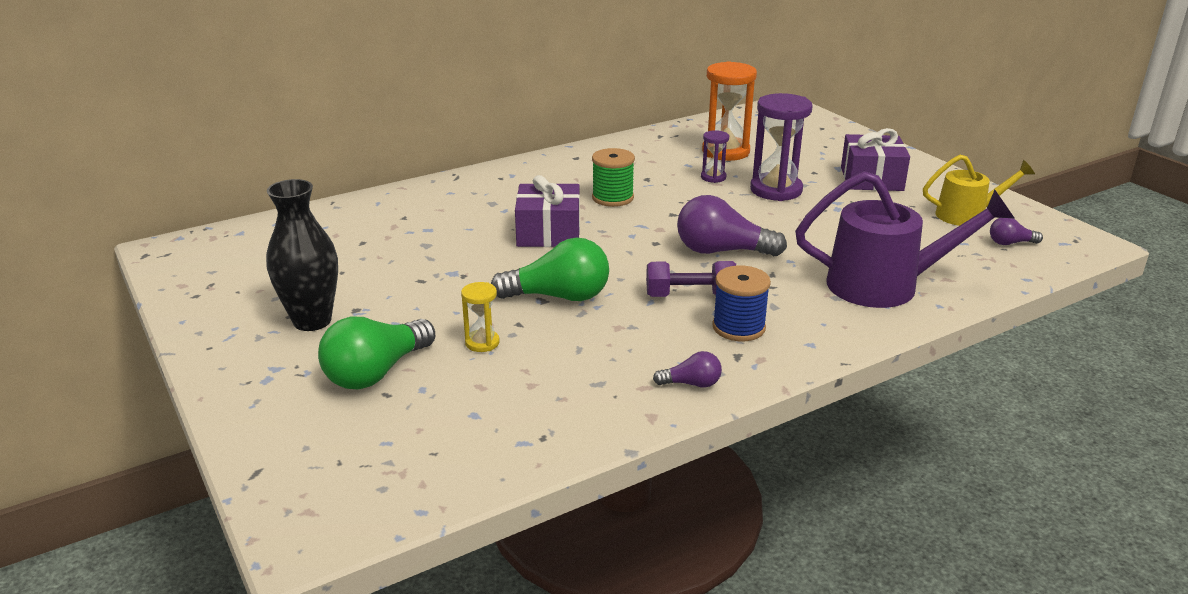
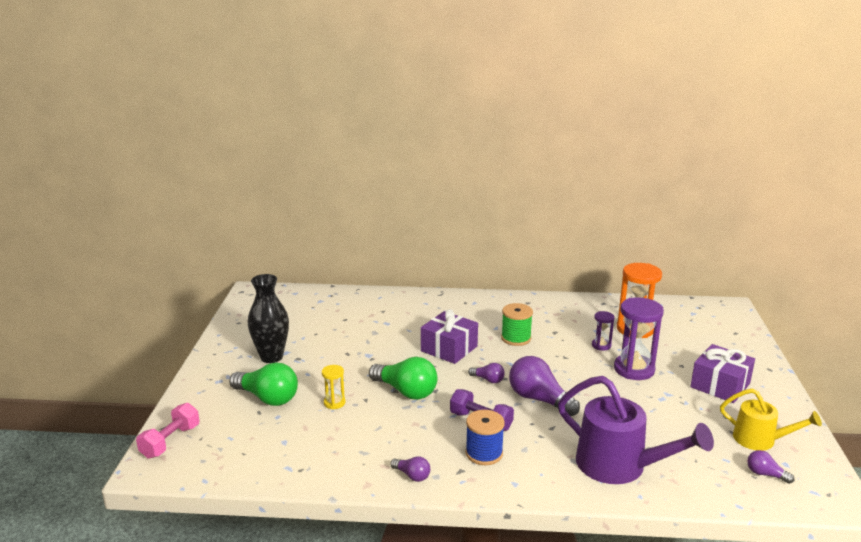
camera: 35 degrees right, 5 degrees down
(294, 486) = (170, 441): none -> pink dumbbell
(376, 372) = (267, 398): green light bulb -> green light bulb turned 135 degrees counterclockwise
(639, 250) = (488, 380): none -> purple light bulb

